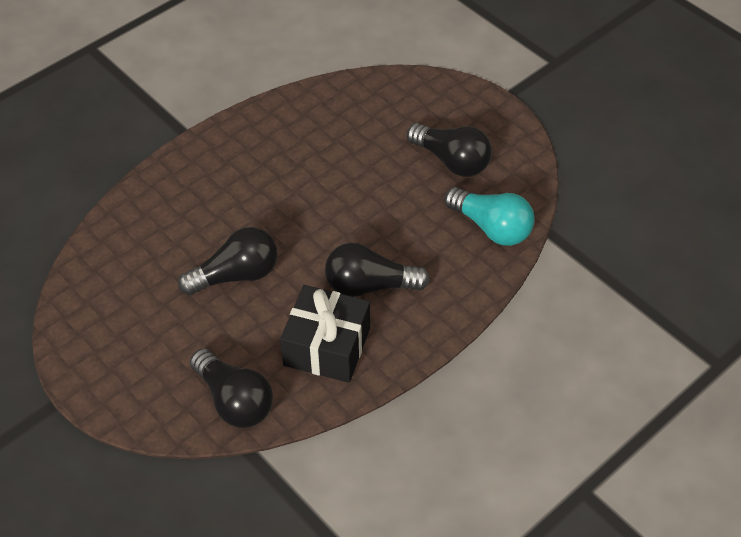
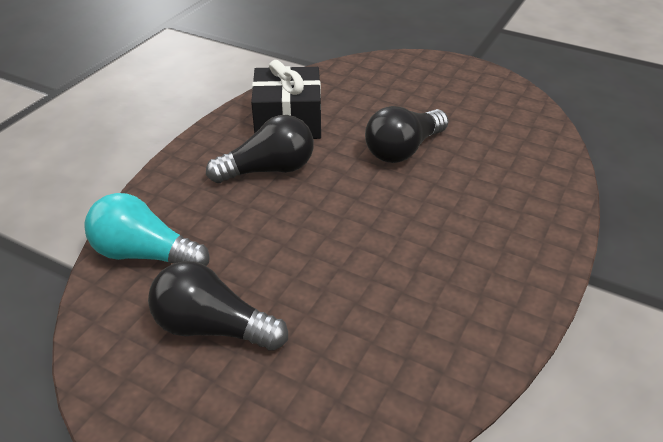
camera: 160 degrees right, 10 degrees down
(234, 401) = (344, 79): black light bulb -> none

